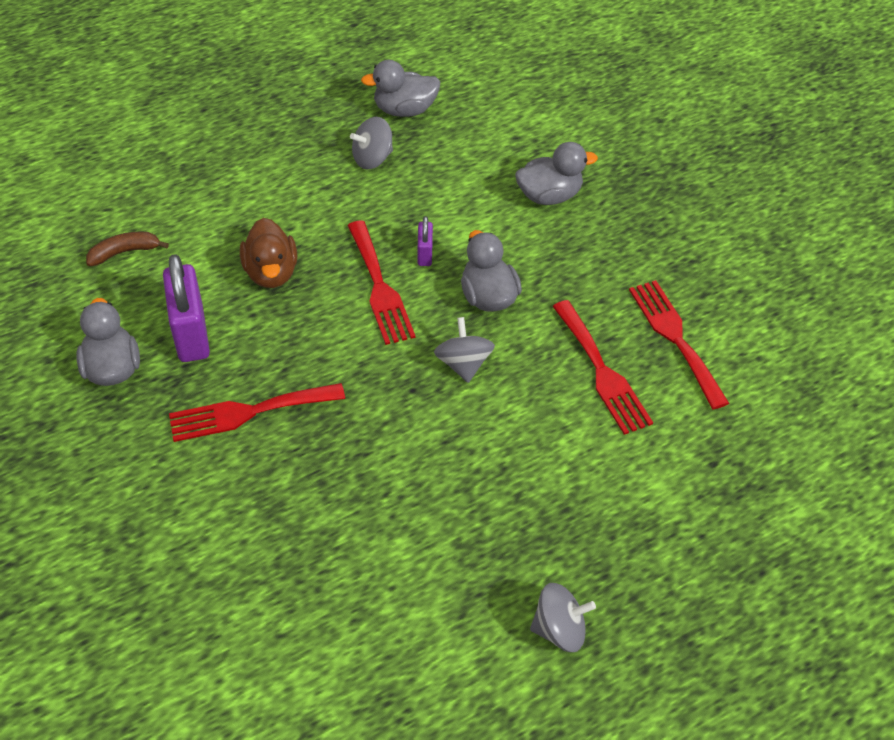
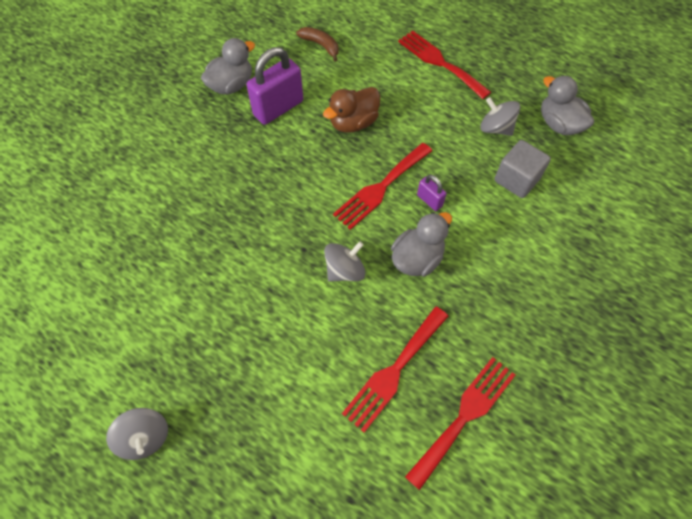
camera: 65 degrees right, 10 degrees up
(249, 412) = (235, 166): red fork -> red fork (440, 62)
(424, 254) = (429, 200): purple padlock -> purple padlock turned 75 degrees clockwise
(447, 175) = (516, 179): none -> grey cube
(549, 195) = (549, 256): grey duck -> none

